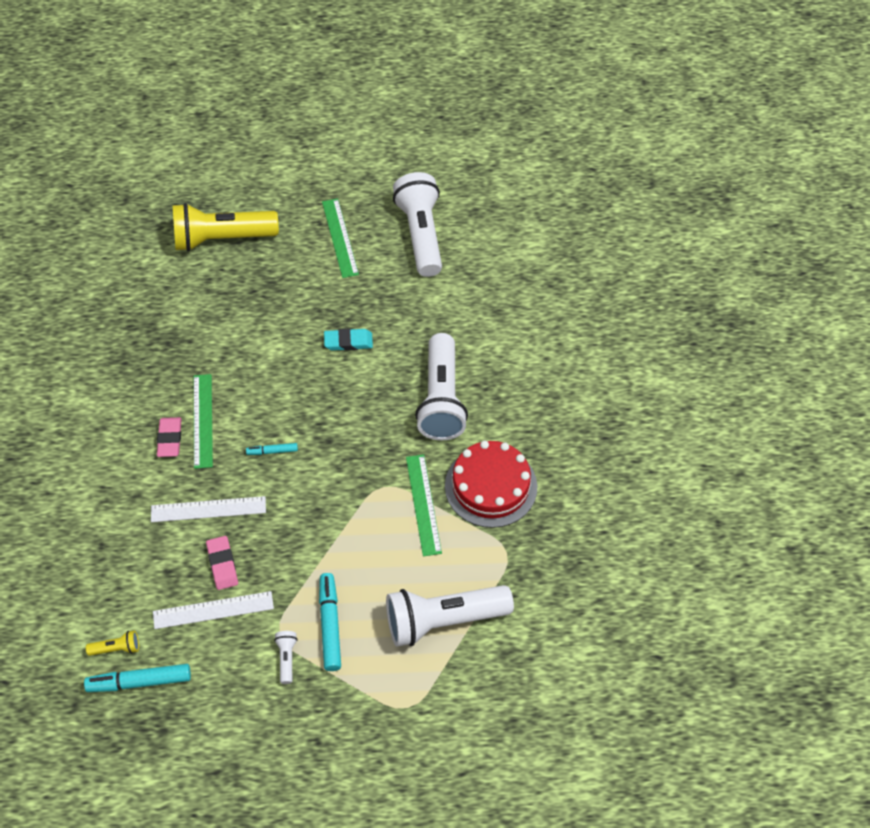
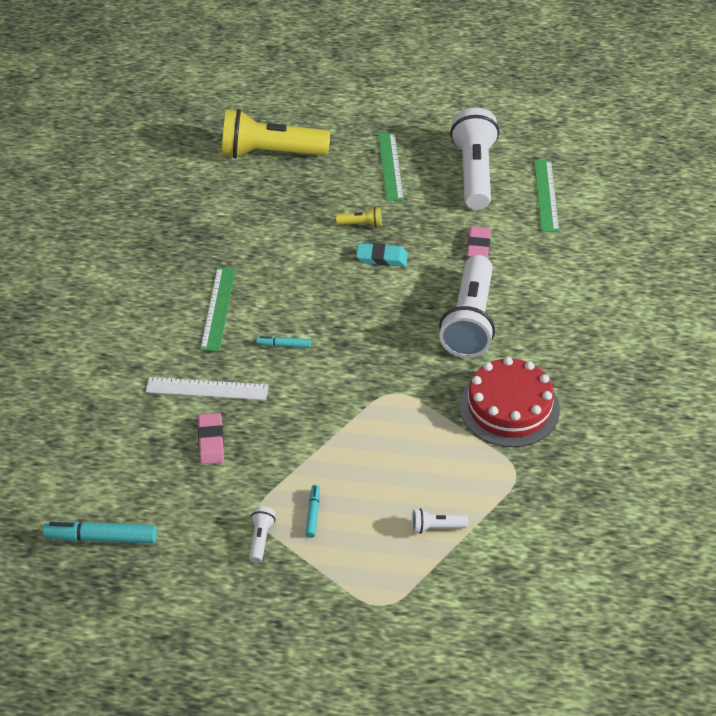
camera: 10 degrees right, 10 degrees down
(116, 648) = (84, 503): yellow flashlight -> yellow flashlight (361, 224)
(170, 439) = (181, 320): pink eraser -> pink eraser (478, 245)
(213, 610) = (192, 482): white ruler -> none
(330, 625) = (313, 514): turquoise marker -> turquoise marker, size x0.54
(423, 504) = (434, 415): green ruler -> green ruler (546, 195)
(443, 620) = (436, 527): white flashlight -> white flashlight, size x0.41

